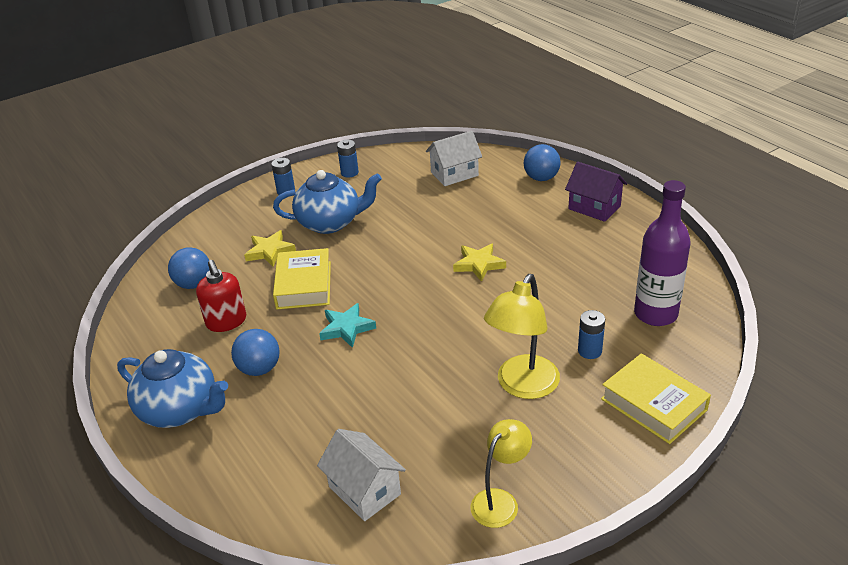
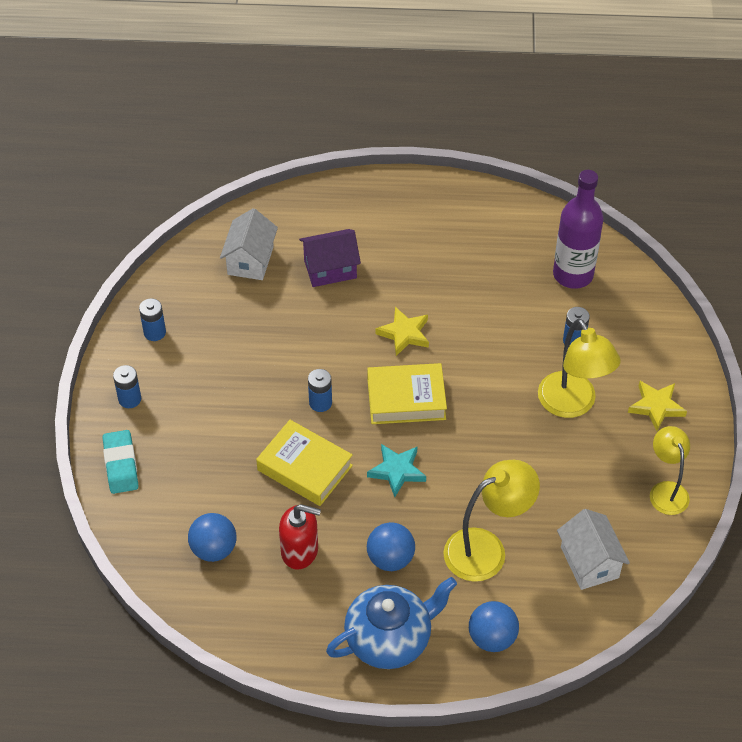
camera: 55 degrees left, 15 degrees up
(230, 214) = (121, 465): none -> turquoise eraser
(270, 251) = (223, 465): yellow star -> yellow star (656, 407)
(318, 416) = (486, 549): none -> yellow lamp
(330, 223) = (227, 396): blue teapot -> none
(364, 490) = (589, 562): white house -> white house turned 75 degrees clockwise
(369, 262) = (320, 403): none -> blue battery
(541, 178) = (327, 209): blue ball -> blue ball (492, 638)
(594, 207) = (409, 209): purple house -> purple house (330, 269)
(653, 404) = (657, 346): yellow book -> yellow book (406, 399)

